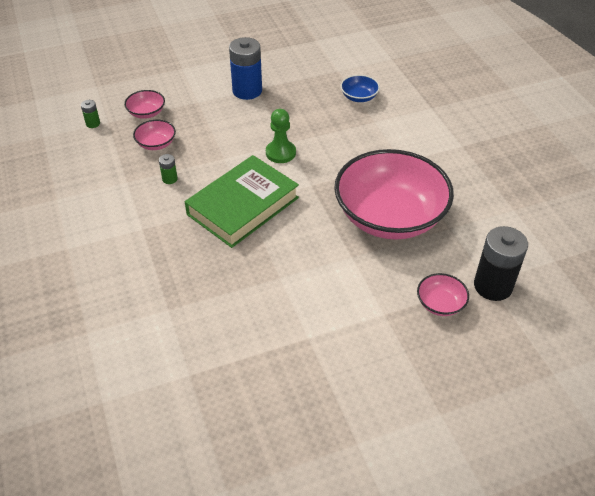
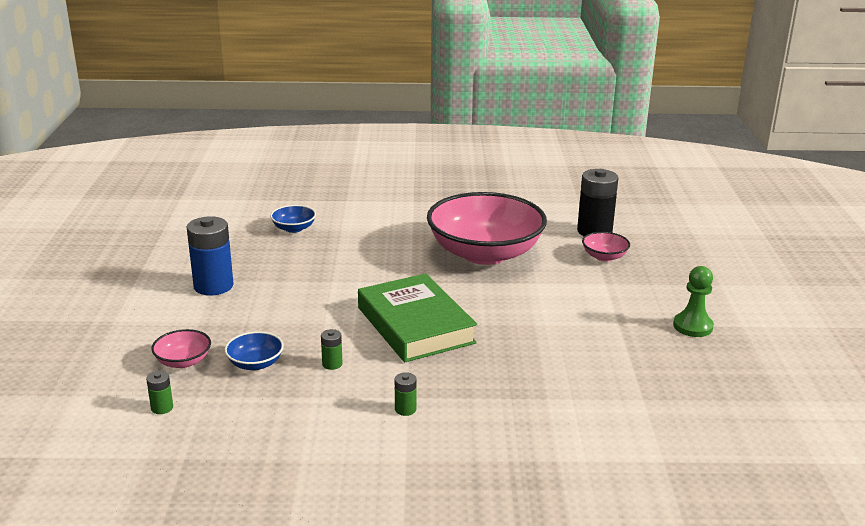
camera: 70 degrees left, 20 degrees down
(126, 232) = (405, 409): none -> green battery
(156, 144) = (255, 363): pink bowl -> blue bowl
(280, 153) = (346, 287): green pawn -> green pawn (692, 326)

